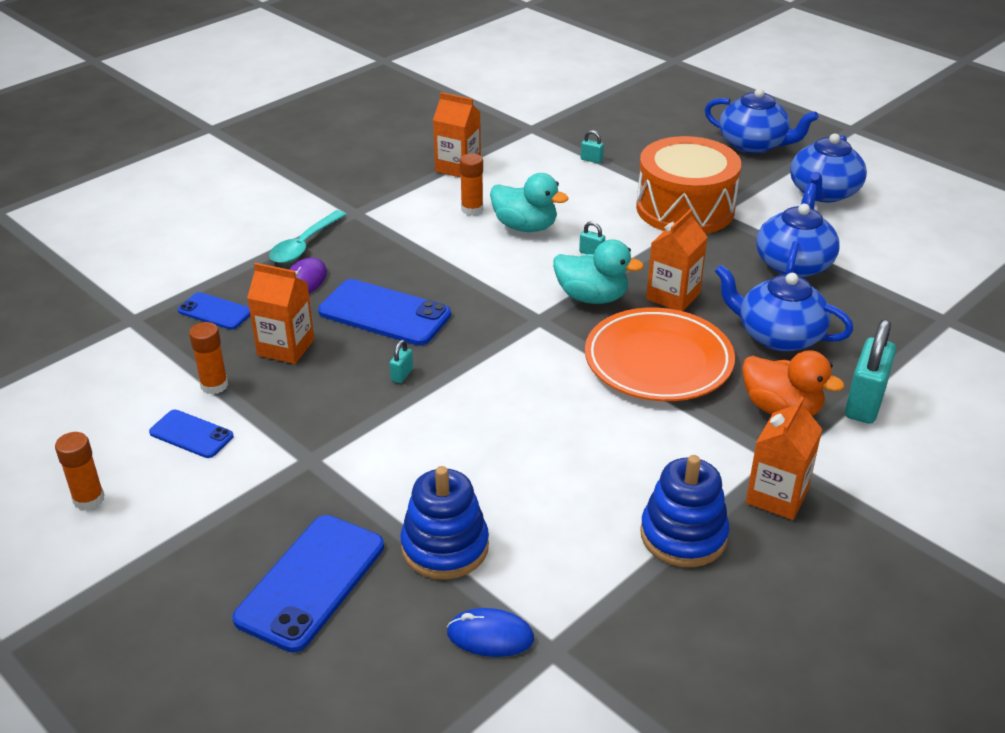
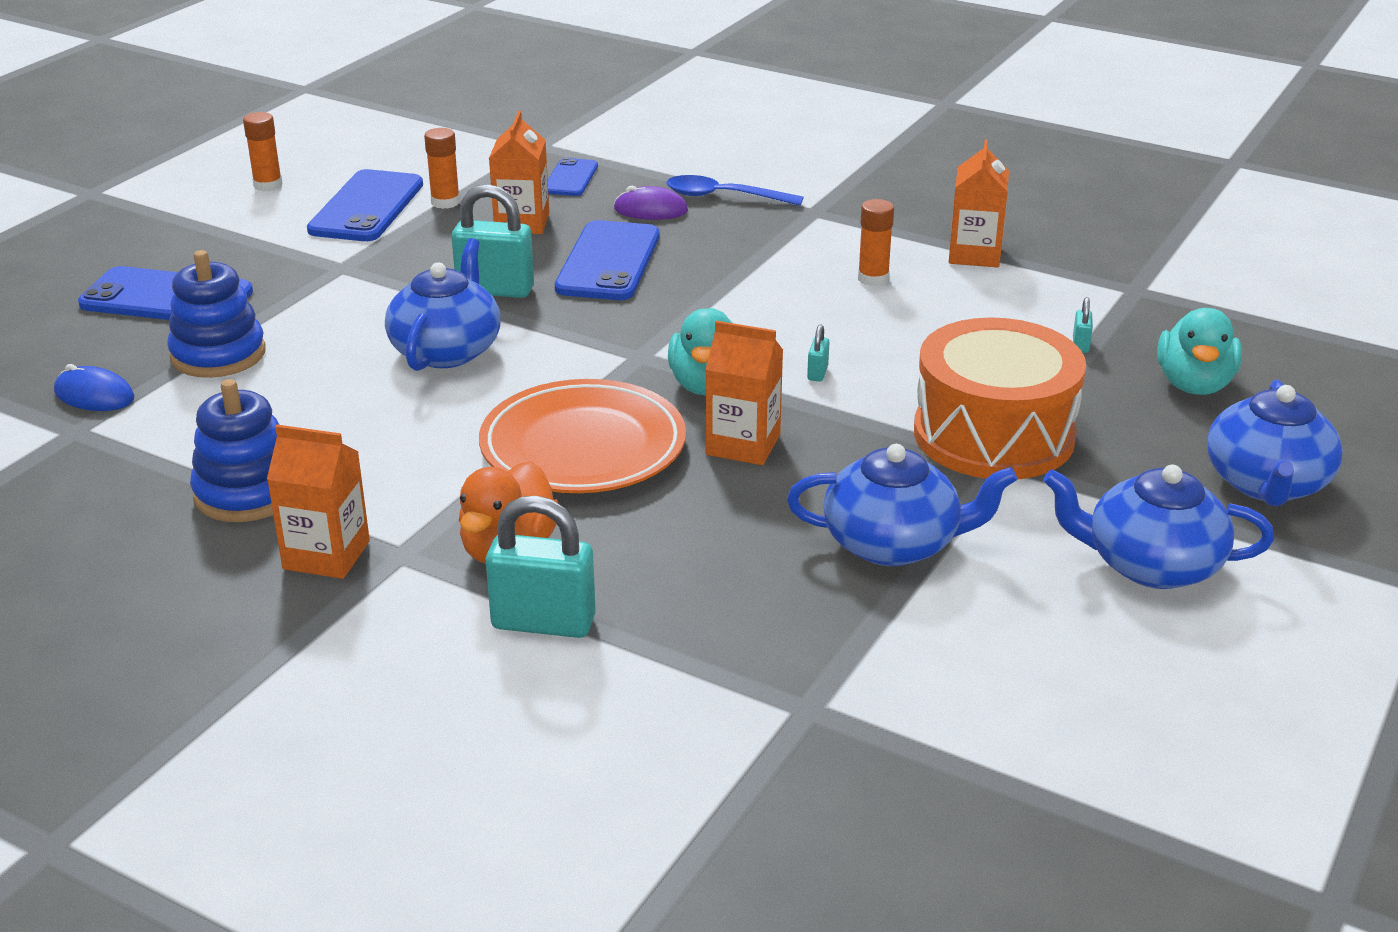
camera: 75 degrees right, 5 degrees down
(191, 434) = (366, 207): blue phone -> blue phone, size x1.77
(304, 245) = (724, 197): turquoise spoon -> blue spoon
(402, 375) = (495, 290): turquoise padlock -> turquoise padlock, size x2.30
(490, 636) = (94, 395): blue mouse -> blue mouse turned 60 degrees counterclockwise
(525, 227) = (854, 319): turquoise duck -> turquoise duck (1194, 384)
(778, 336) = (684, 539): blue teapot -> blue teapot (447, 350)

